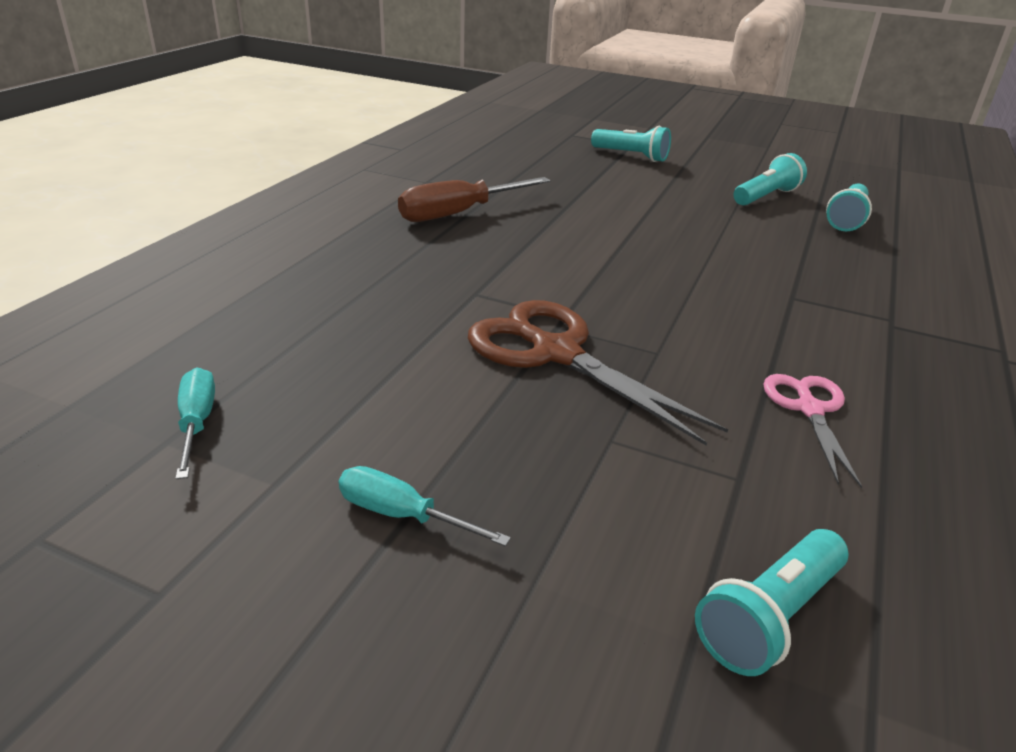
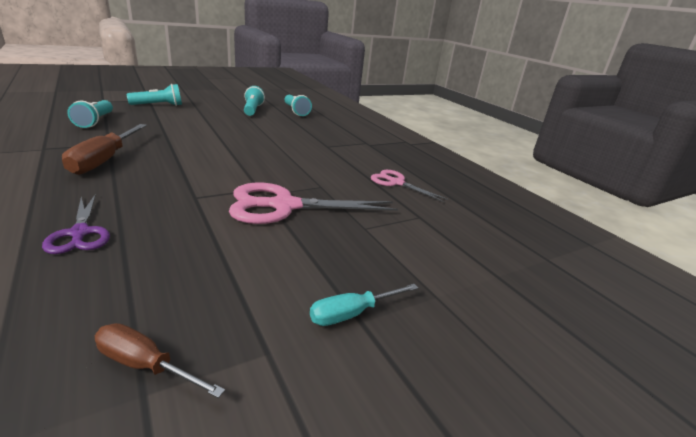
camera: 55 degrees left, 5 degrees down
(197, 423) = (145, 365): turquoise screwdriver -> brown screwdriver
(326, 283) = (80, 233): none -> purple scissors
(556, 353) = (284, 206): brown scissors -> pink scissors
(769, 617) = (496, 253): turquoise flashlight -> turquoise flashlight (95, 121)

